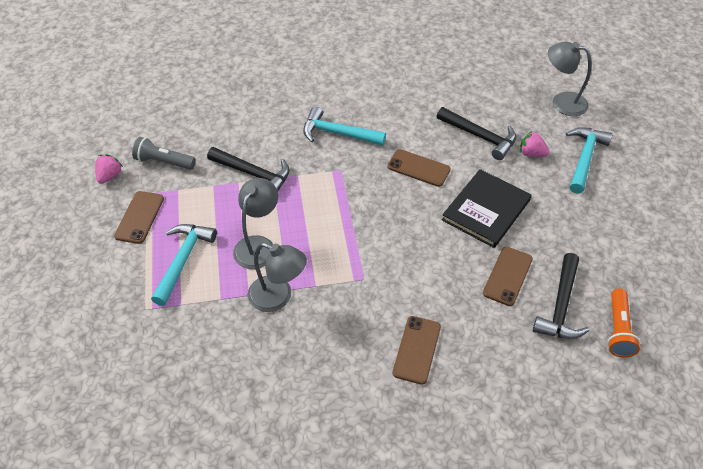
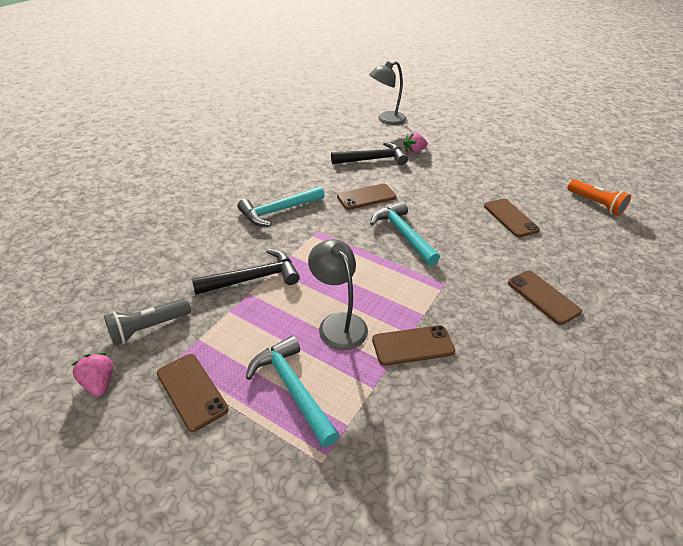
camera: 50 degrees left, 10 degrees down
(278, 297) = (413, 345): grey lamp -> brown phone
(486, 210) = (441, 193): black book -> none
(561, 306) = (557, 213): black hammer -> none
(584, 158) = (442, 138): turquoise hammer -> turquoise hammer (403, 234)

